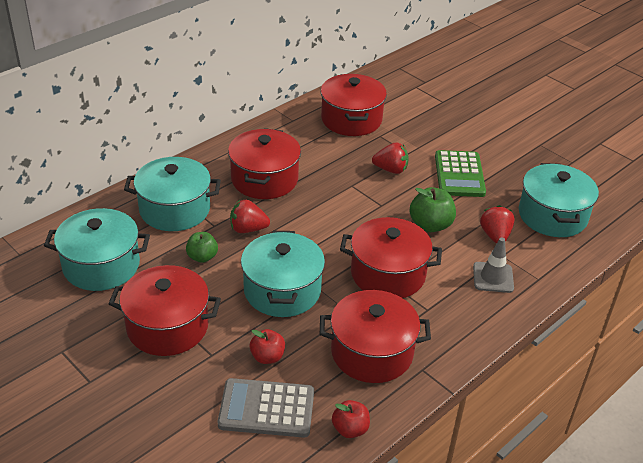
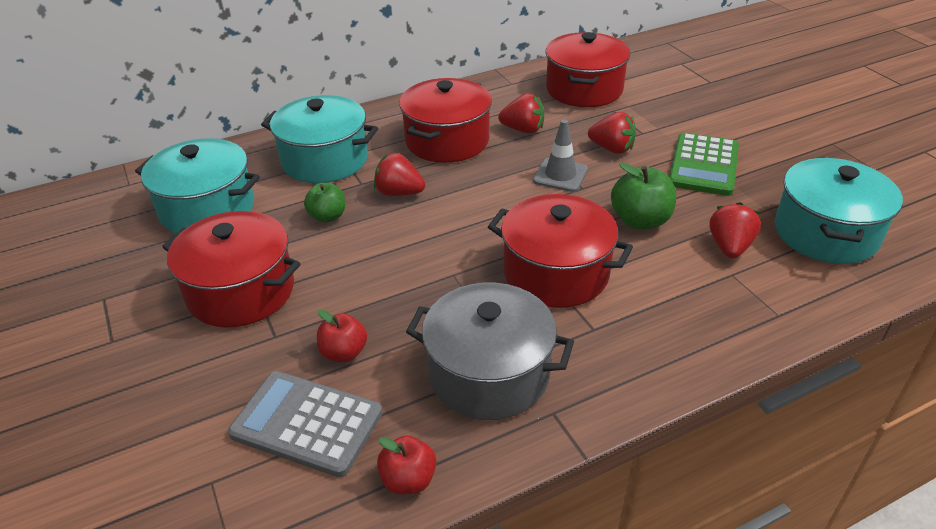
camera: 20 degrees right, 0 degrees up
(282, 290) = (405, 271): turquoise pot -> none
(319, 162) = (523, 130): none -> red strawberry
(372, 352) = (489, 373): red pot -> grey pot
(493, 277) = (708, 302): grey traffic cone -> grey traffic cone (560, 175)

